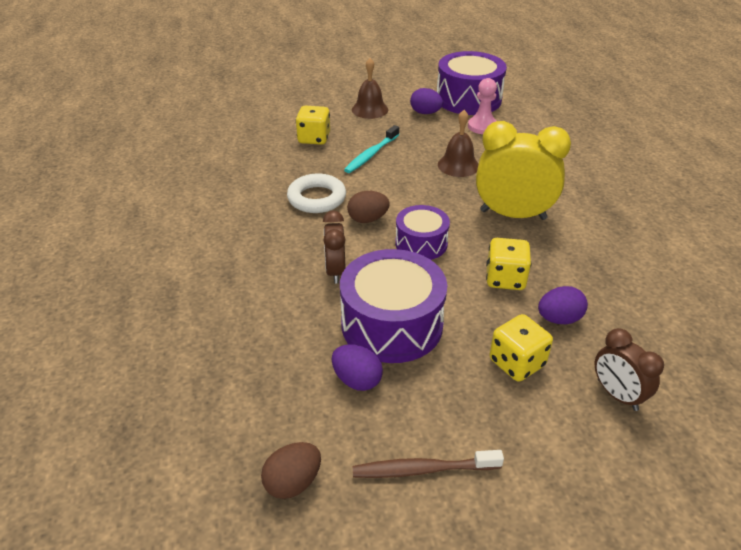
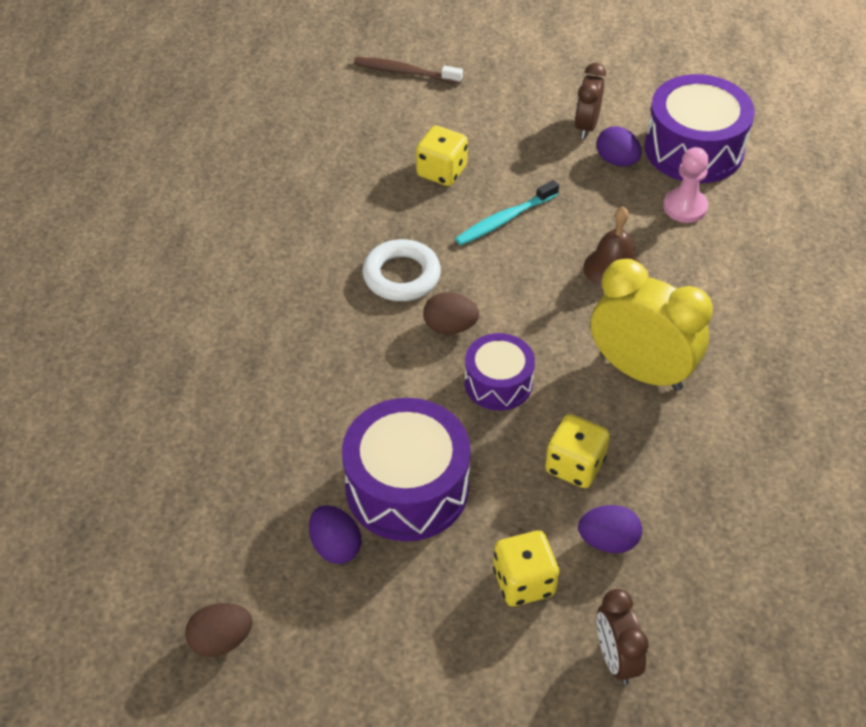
camera: 20 degrees right, 10 degrees up
(335, 271) = (376, 394): brown clock -> brown clock (586, 126)
(370, 109) = (541, 135): brown bell -> none
(422, 470) = (355, 671): brown toothbrush -> brown toothbrush (405, 72)

